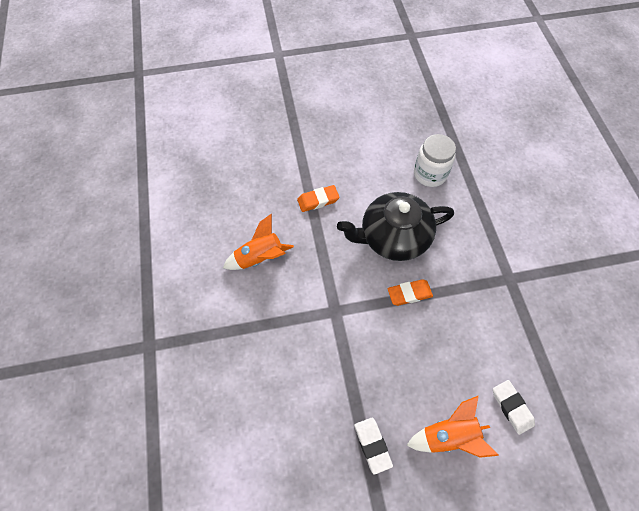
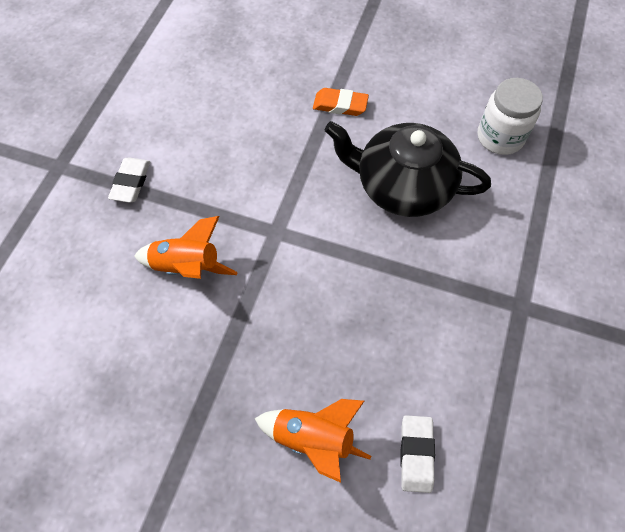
camera: 30 degrees right, 0 degrees up
(260, 258) = (232, 135): orange rocket -> orange rocket (187, 267)
(372, 445) = (217, 396): white eraser -> white eraser (131, 182)
(409, 293) = (378, 257): orange eraser -> none

